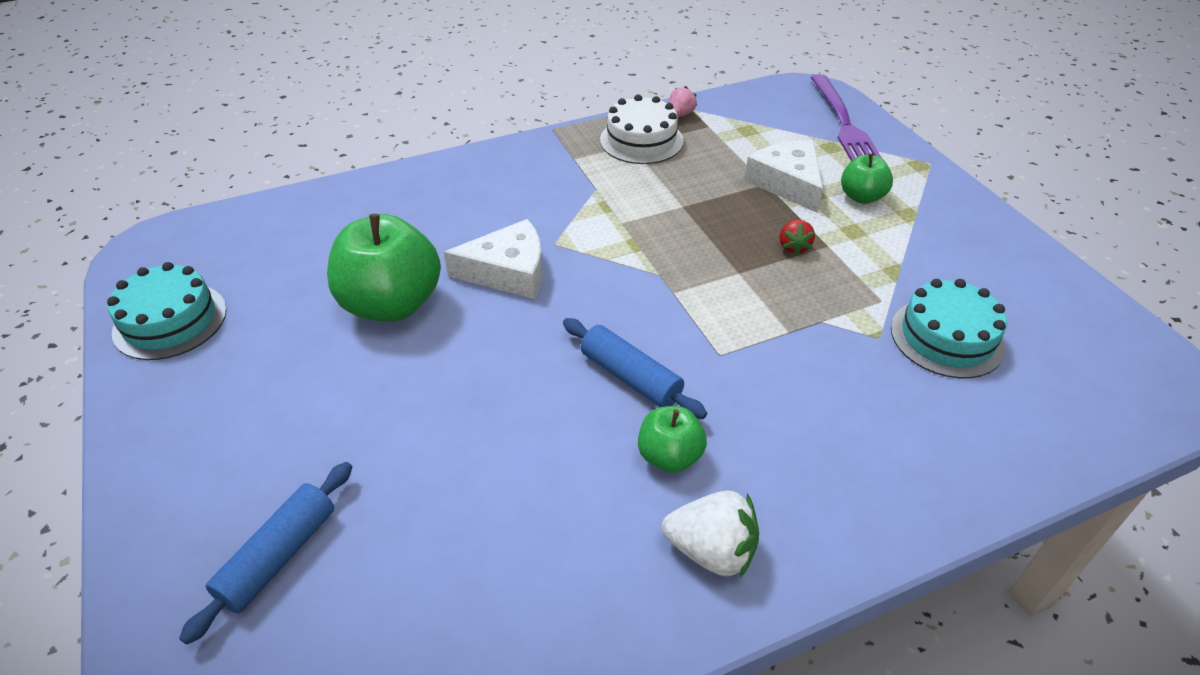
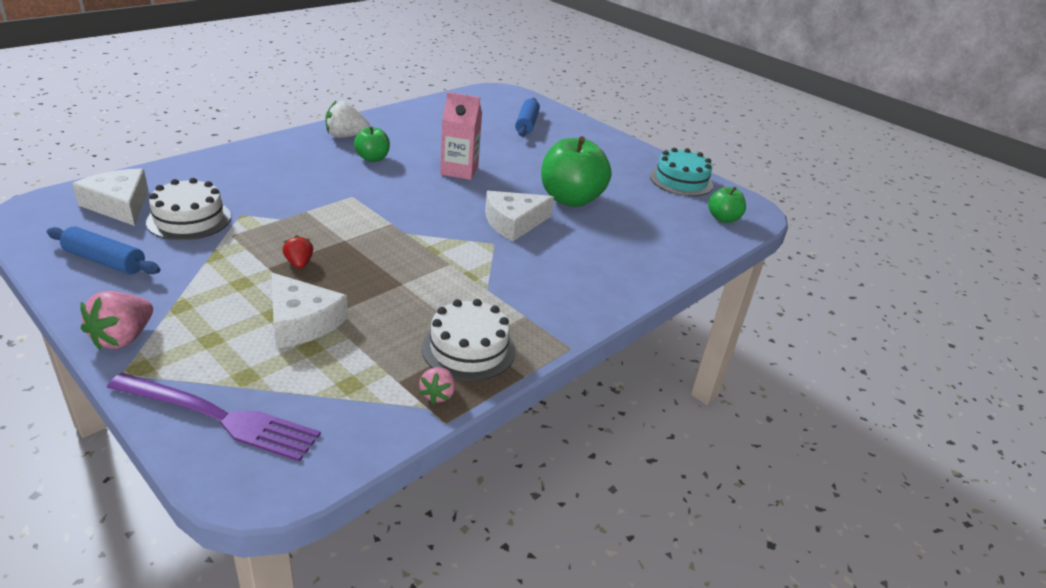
camera: 155 degrees right, 10 degrees down
(525, 398) = (459, 170): none -> pink carton
(630, 377) = (404, 182): blue rolling pin -> blue rolling pin (105, 261)
(844, 124) = (219, 417): purple fork -> purple fork turned 135 degrees clockwise
(861, 197) = (224, 317): green apple -> green apple (723, 218)
(946, 190) = (123, 338): none -> pink strawberry
(947, 337) = (189, 219): turquoise cake -> white cake
(1059, 381) = (119, 205): none -> white cheese

